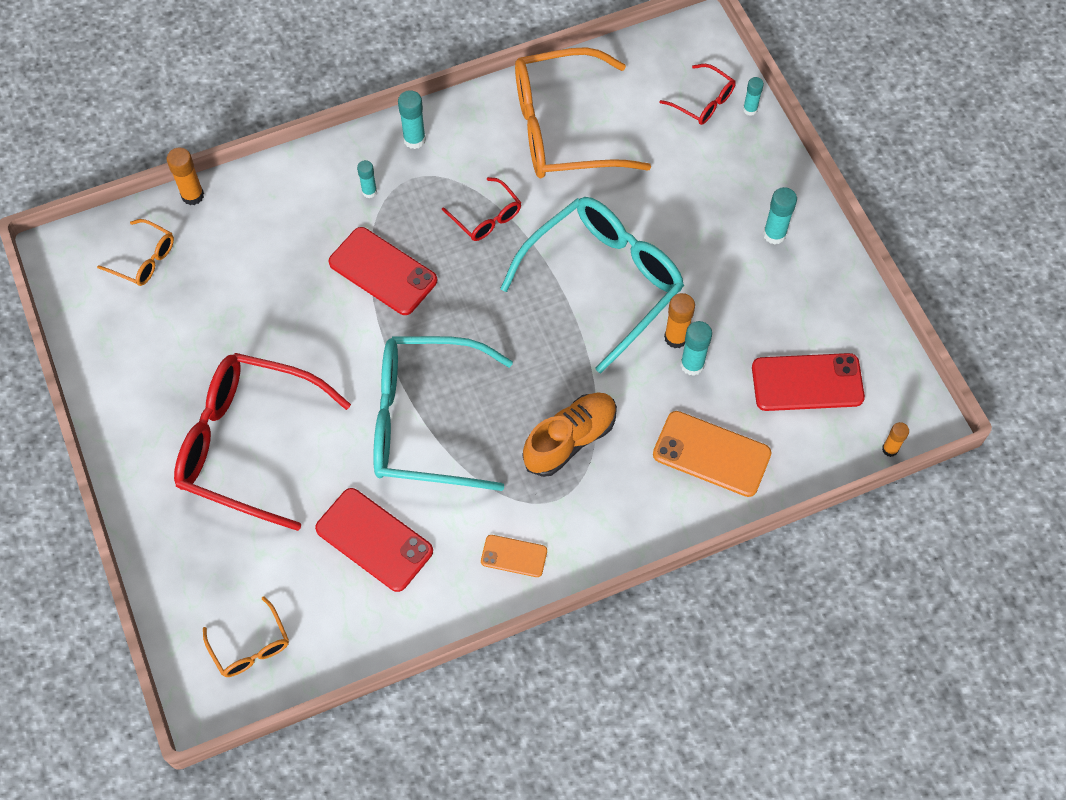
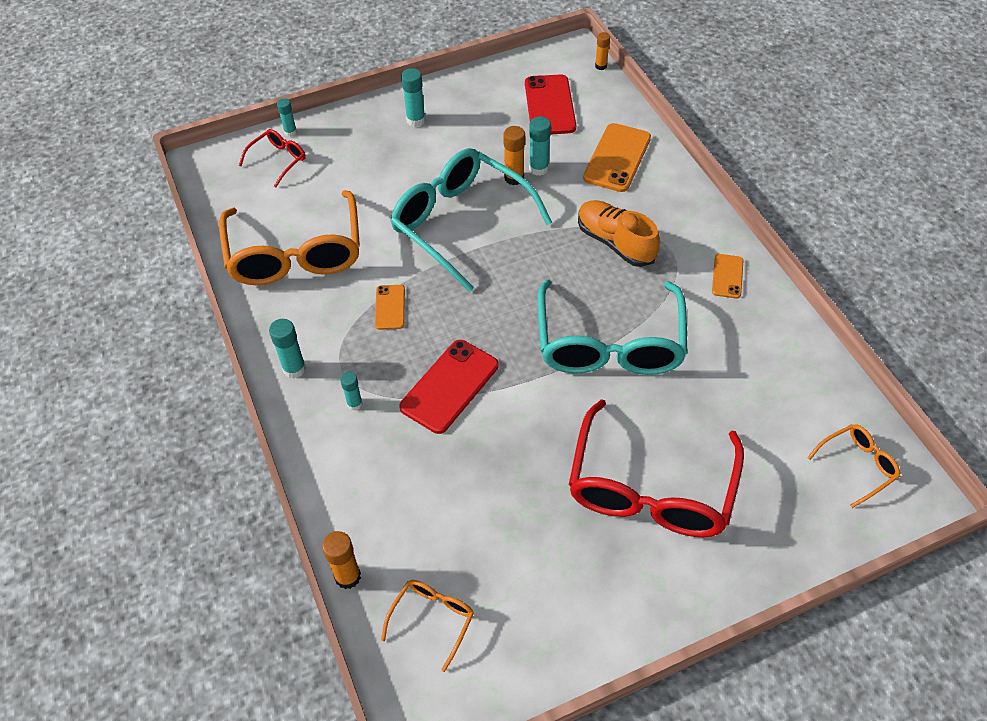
camera: 90 degrees left, 10 degrees down
(374, 539) = (732, 375): red phone -> none
(486, 217) = (390, 307): red glasses -> orange phone

